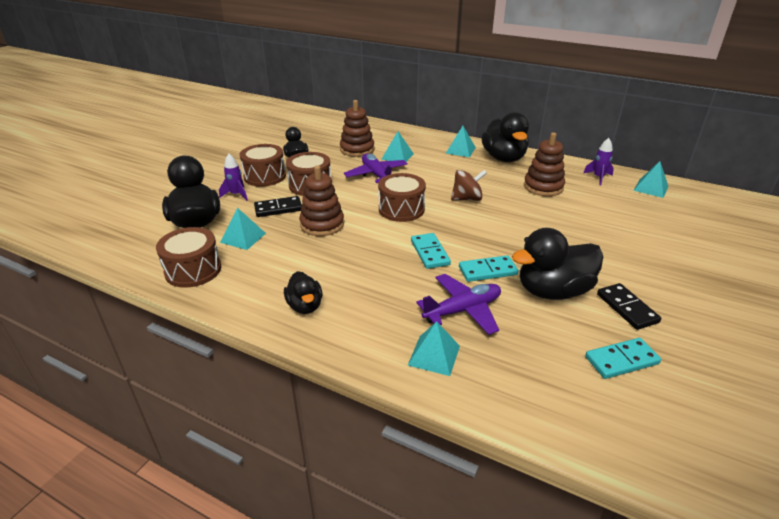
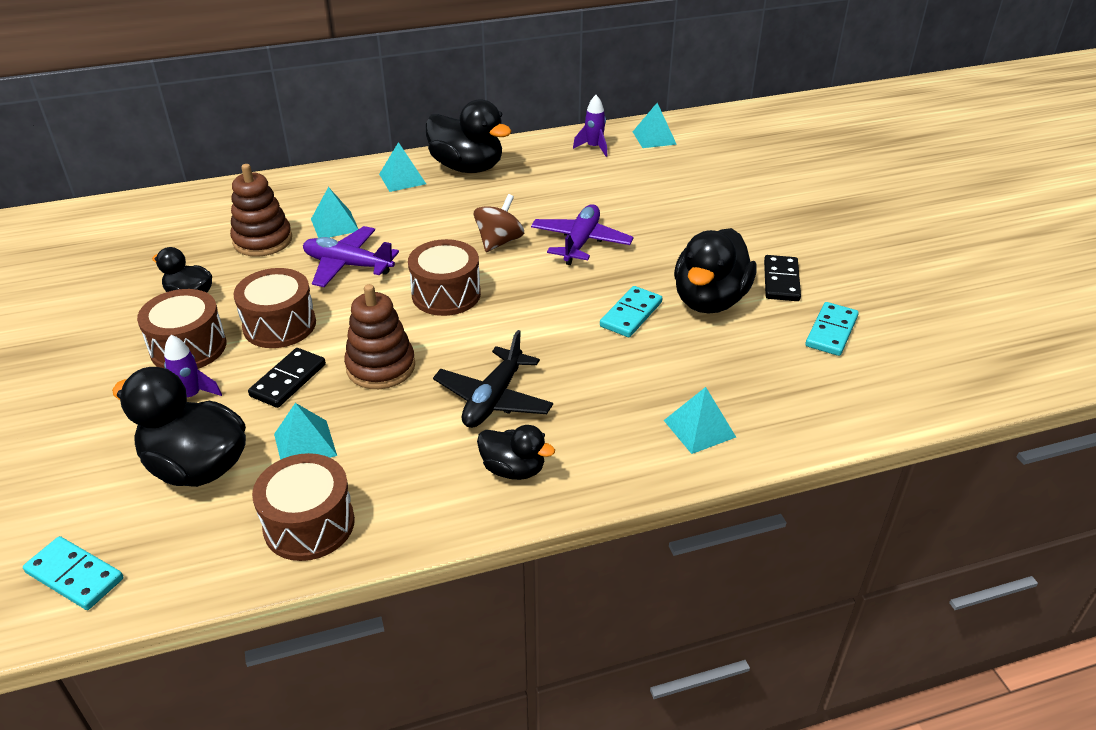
camera: 45 degrees left, 5 degrees up
(348, 268) = (493, 399): none -> black plane
(430, 253) = (551, 328): turquoise domino -> turquoise domino (75, 575)
(462, 310) = (664, 369): purple plane -> purple plane (580, 242)
(543, 187) = (556, 186): brown stacking toy -> none
(626, 308) = (781, 281): black domino -> black domino turned 75 degrees clockwise

